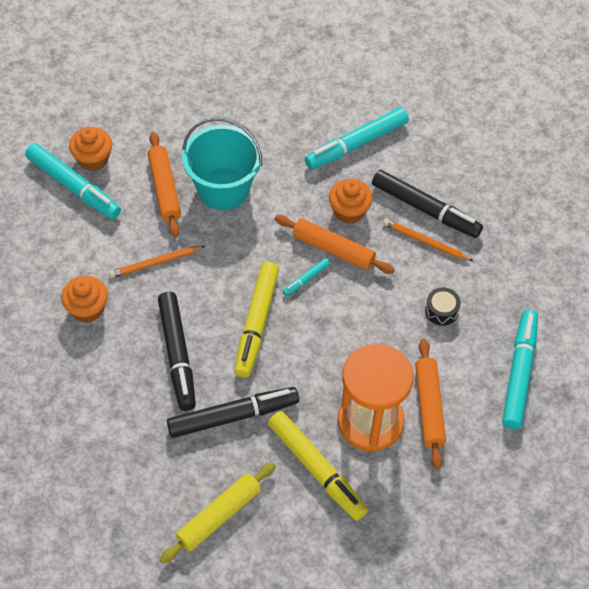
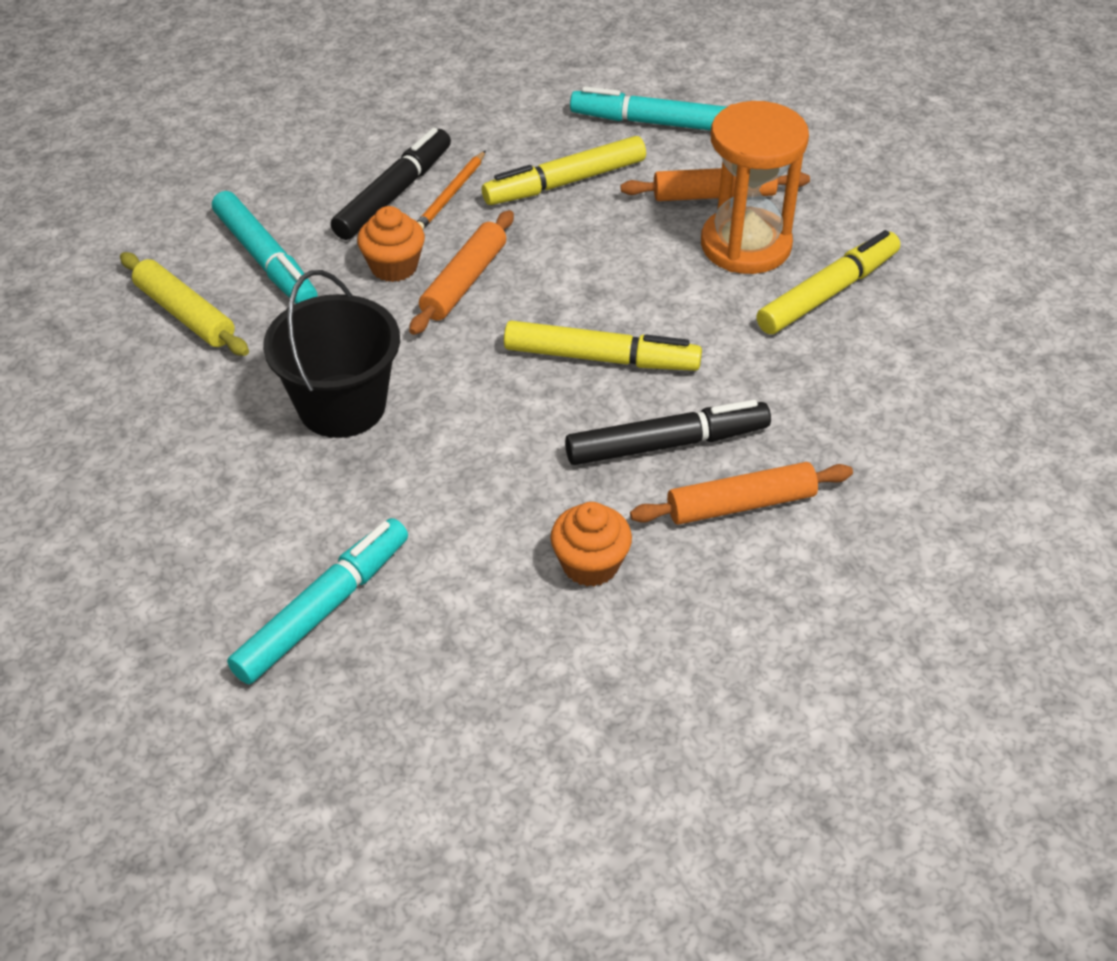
camera: 90 degrees left, 10 degrees down
(93, 159) = (260, 586): orange cupcake -> none
(155, 263) = (493, 481): orange pencil -> none
(164, 189) = (337, 480): orange rolling pin -> orange rolling pin (741, 504)
(219, 516) = (923, 385): yellow rolling pin -> yellow rolling pin (185, 314)
(223, 189) = (342, 406): turquoise bucket -> black bucket
(233, 416) = (763, 377): black marker -> none
(306, 279) = (519, 308): turquoise marker -> none
(441, 311) = (565, 182): black drum -> yellow marker

